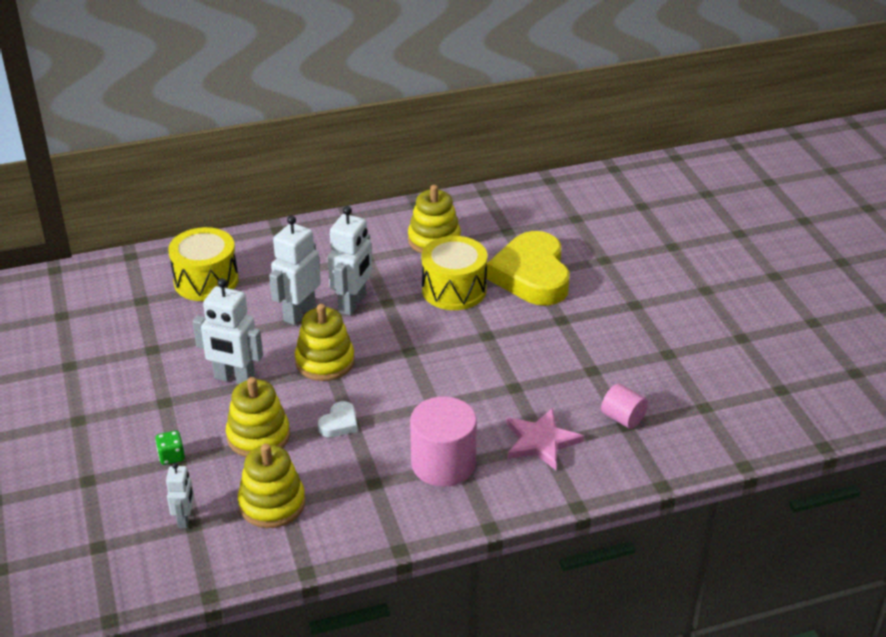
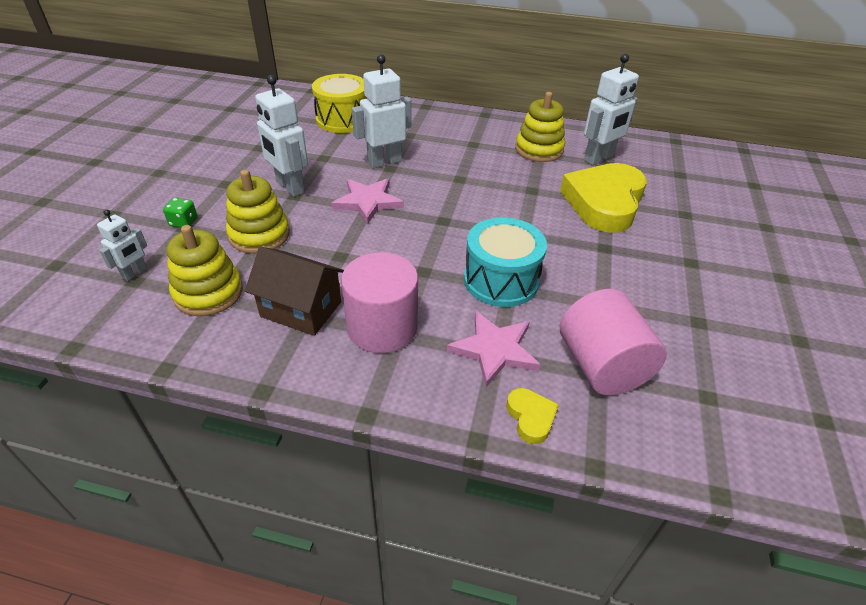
camera: 30 degrees right, 5 degrees up
(325, 362) = (368, 202): yellow stacking toy -> pink star
(339, 423) = (330, 252): white heart -> none
(353, 304) = (431, 170): white robot -> white robot (598, 158)
(365, 480) = (301, 309): none -> brown house
(454, 289) = (524, 189): yellow drum -> none
(502, 385) = (501, 280): none -> turquoise drum
(601, 475) = (531, 417): none -> yellow heart
(623, 418) = (601, 366): pink cylinder -> pink cylinder, size x1.82

